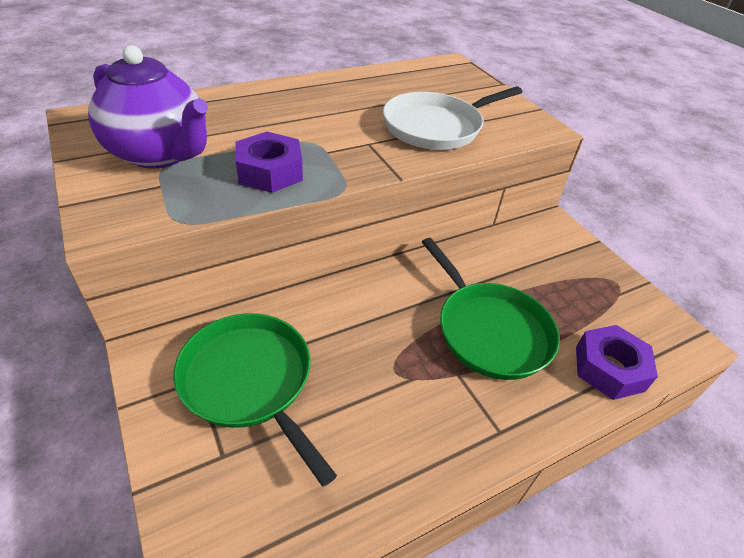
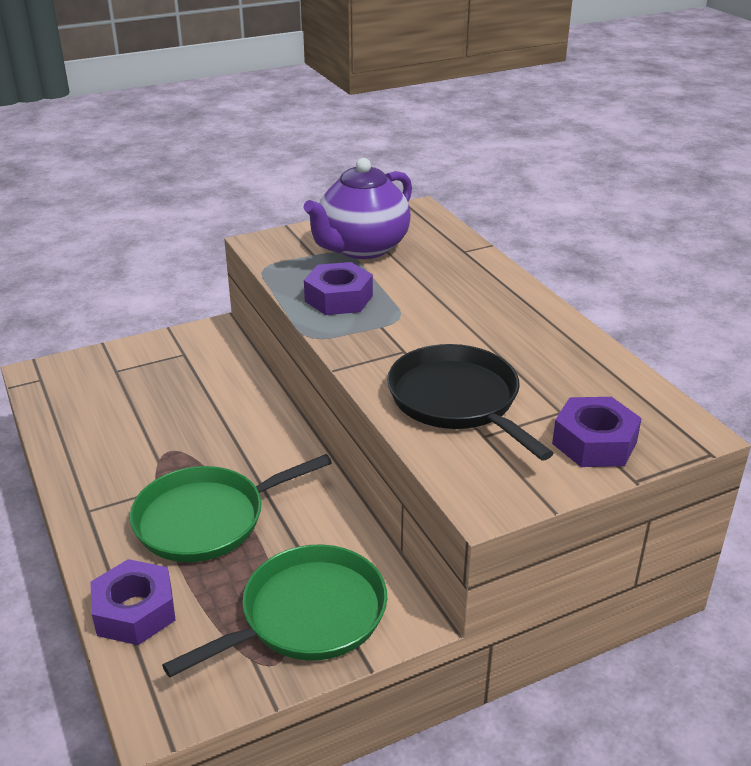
camera: 95 degrees right, 10 degrees down
(249, 381) = (176, 376): green pan -> green pan (307, 615)
(436, 127) = (457, 400): white pan -> black pan
(471, 89) = (594, 443): none -> purple nut

